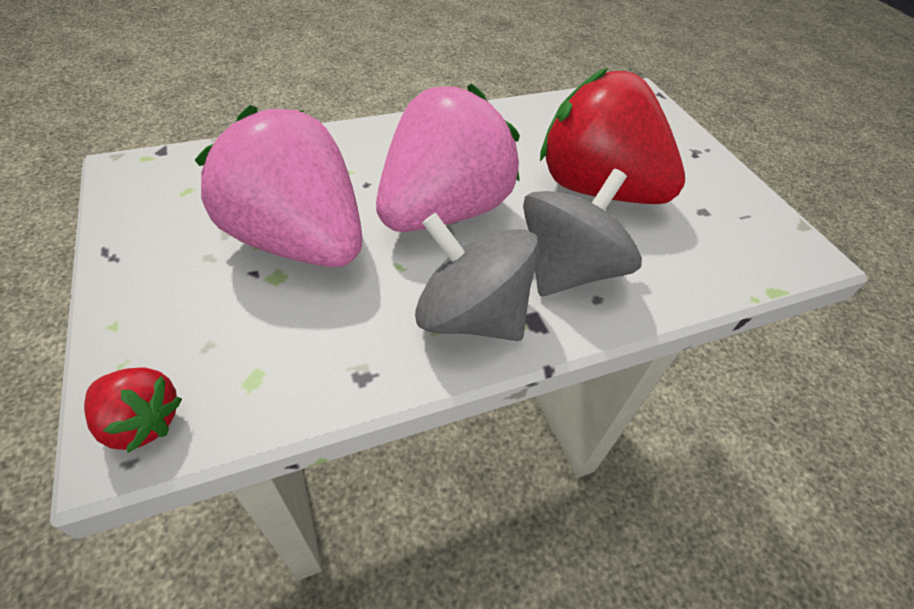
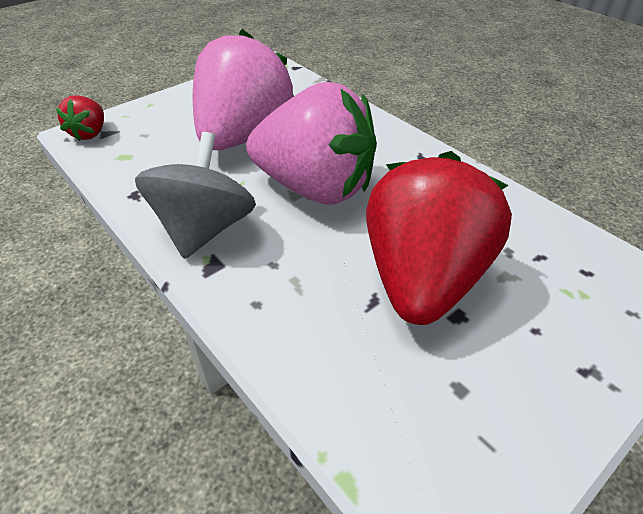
camera: 75 degrees right, 5 degrees down
(568, 269) = (284, 276): grey spinning top -> none

